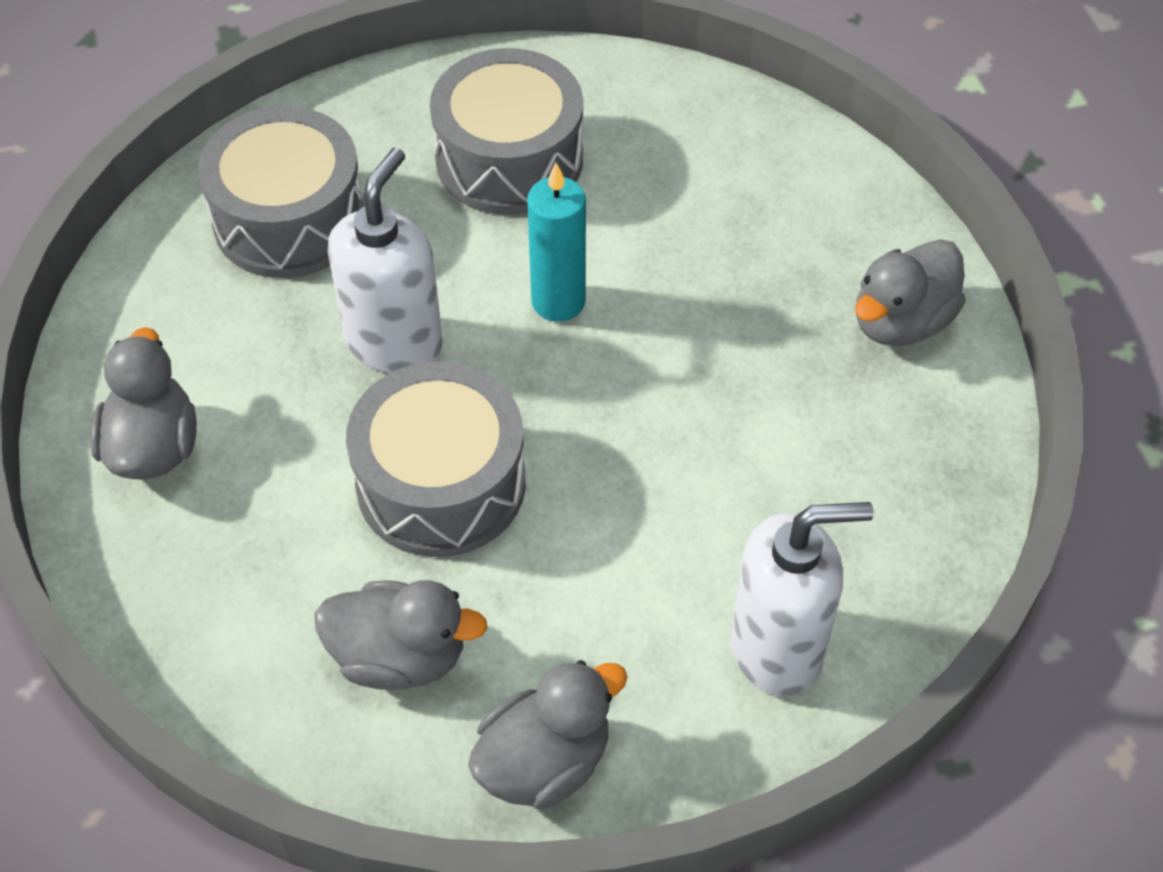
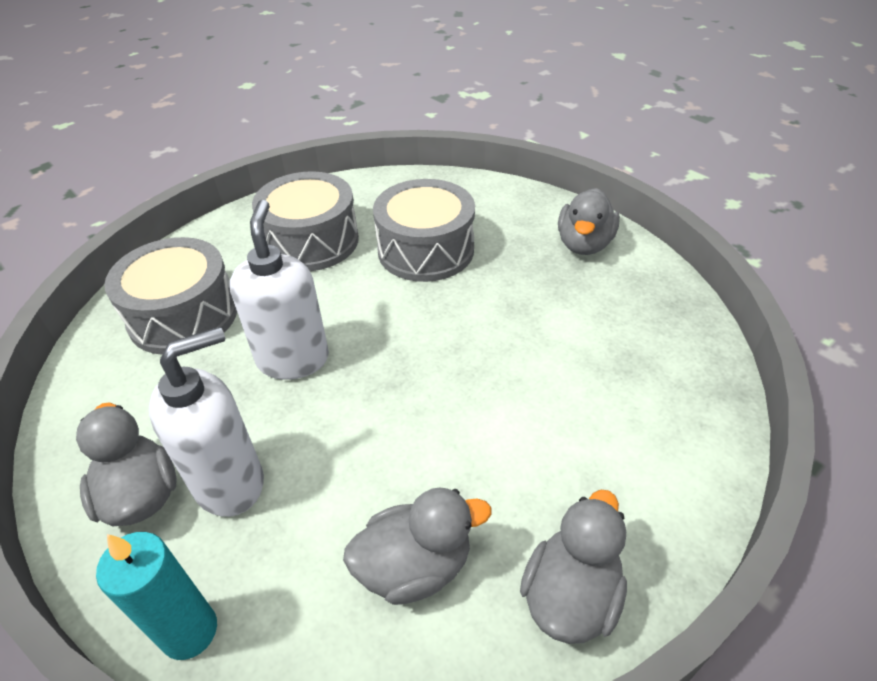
camera: 25 degrees left, 10 degrees down
(441, 483) = (374, 432): grey drum -> grey drum (426, 250)
(558, 301) = (386, 300): turquoise candle -> turquoise candle (189, 631)
(777, 648) = (660, 441): white soap dispenser -> white soap dispenser (230, 482)

